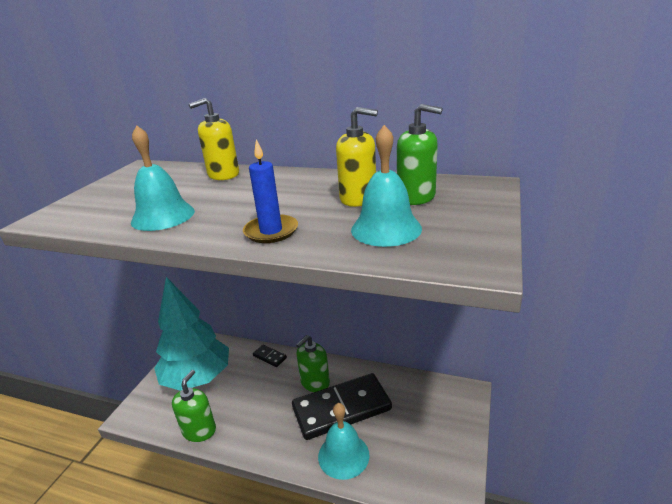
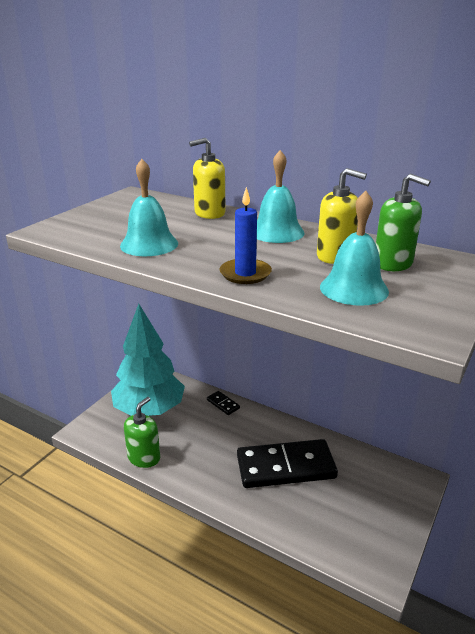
camera: 10 degrees right, 0 degrees up
(315, 382) = (263, 437): green soap dispenser -> none
(343, 455) = (278, 509): turquoise bell -> turquoise bell (277, 232)

